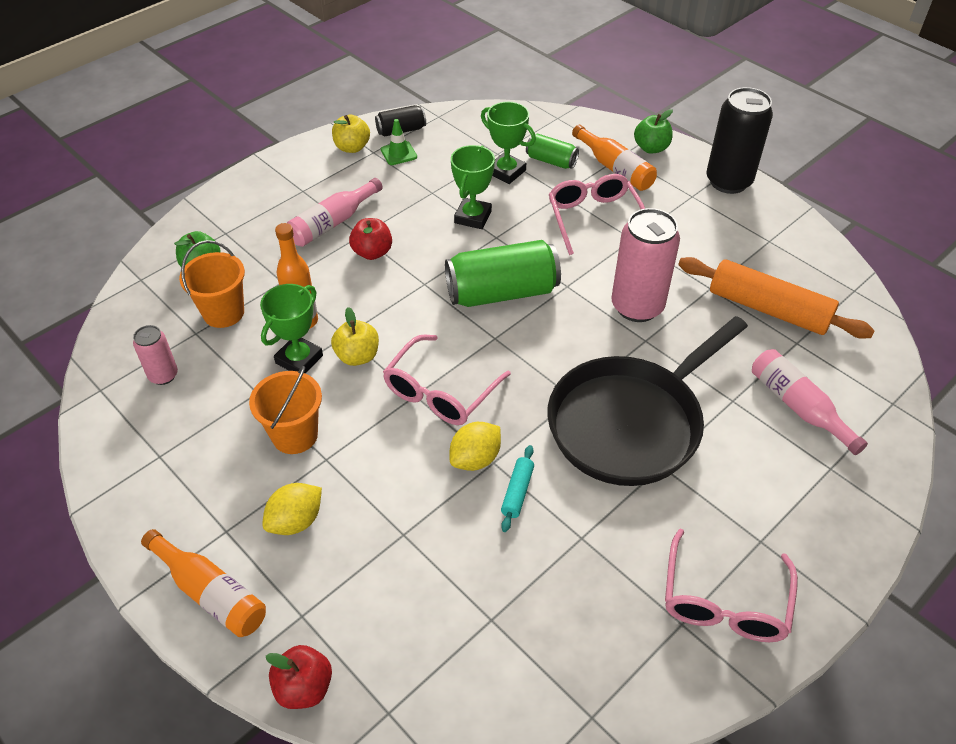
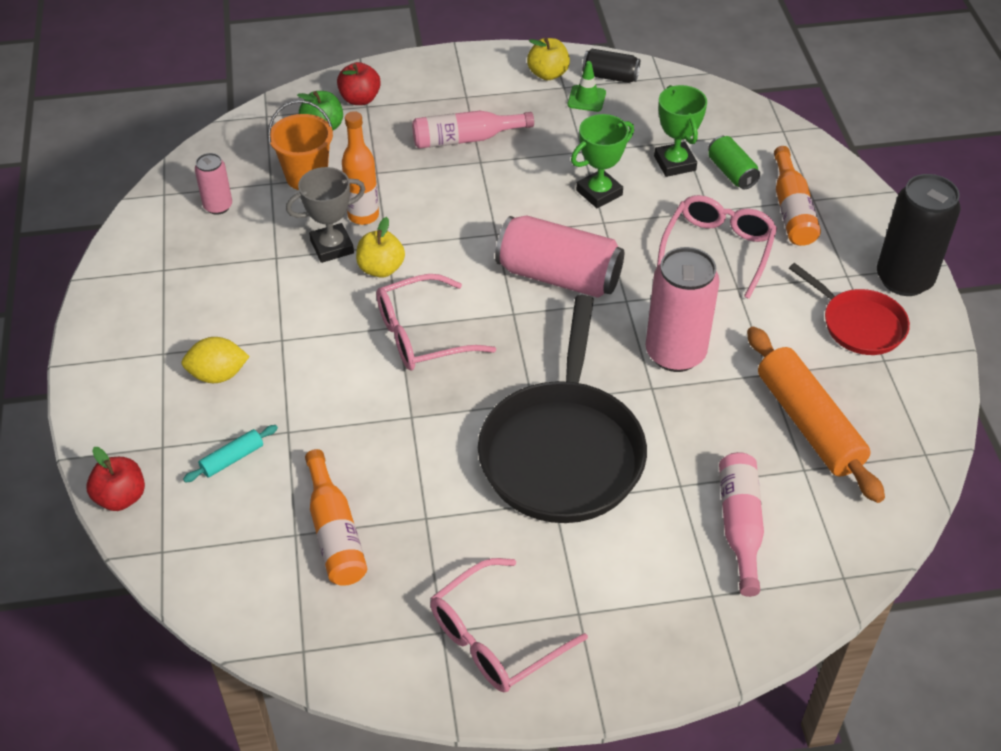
camera: 35 degrees right, 0 degrees up
(211, 593) = (115, 392): orange bottle -> orange bottle (335, 532)
(295, 435) = (275, 307): orange bucket -> none
(299, 359) = (332, 247): green trophy -> grey trophy
(372, 252) = (476, 183): red apple -> red apple (360, 99)
(475, 459) = (399, 405): yellow lemon -> none
(502, 292) = (559, 276): green can -> pink can
(517, 492) = (408, 451): turquoise rolling pin -> turquoise rolling pin (232, 459)
(631, 423) = (563, 451): black pan -> black pan turned 75 degrees counterclockwise
(651, 148) = (853, 206): green apple -> none
(731, 225) = (858, 324): none -> red pan

